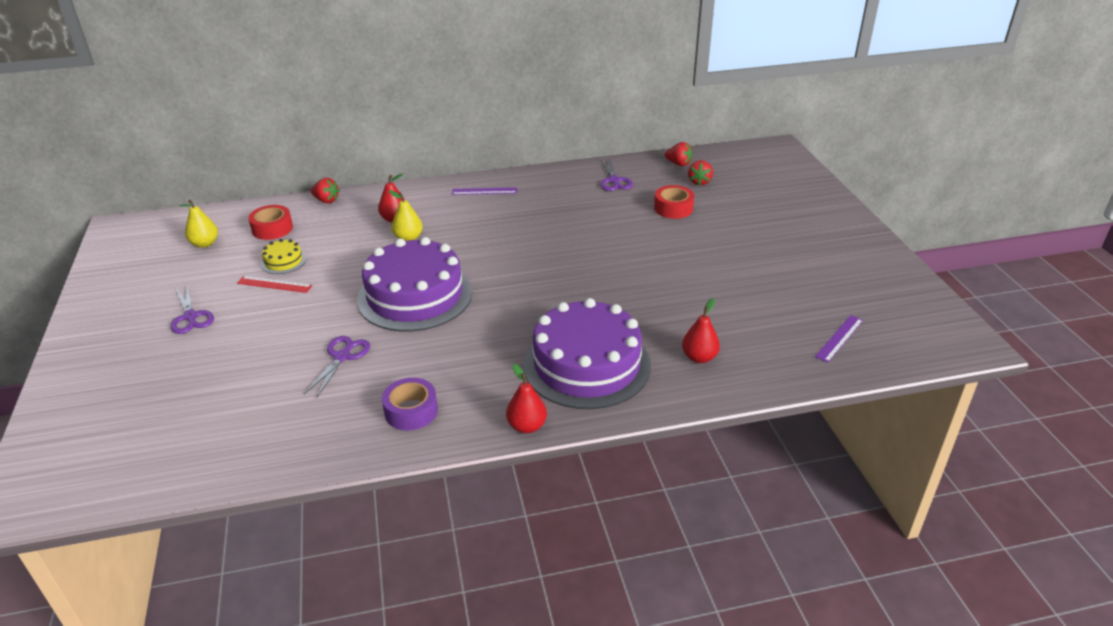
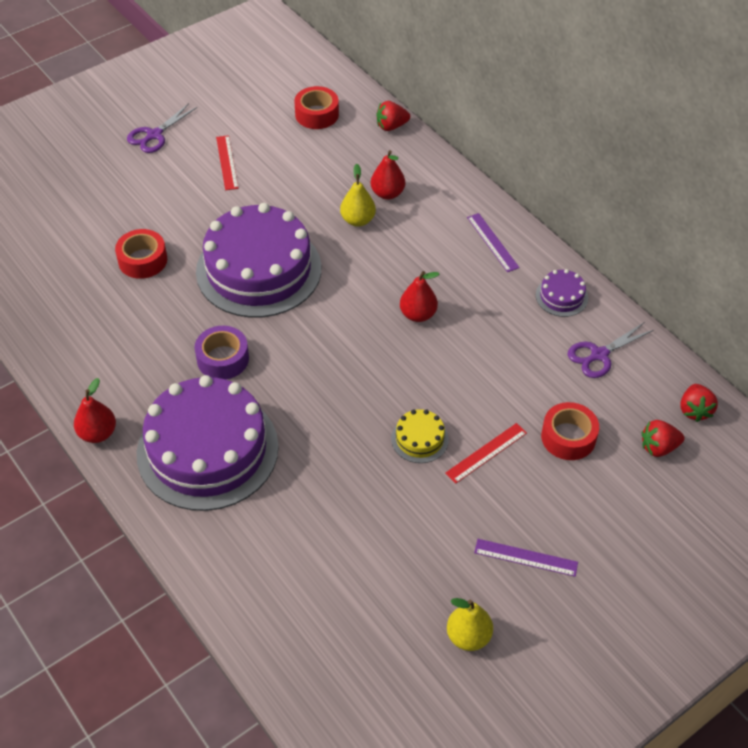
camera: 65 degrees right, 15 degrees up
(205, 244) = (266, 84): yellow pear -> yellow pear (468, 636)
(283, 261) = (267, 150): yellow cake -> yellow cake (419, 439)
(326, 200) = (391, 126): red strawberry -> red strawberry turned 75 degrees clockwise
(342, 356) = (142, 260): purple scissors -> red tape
(411, 411) = (87, 341): purple tape -> purple tape (223, 359)
(555, 180) = (561, 296): none -> purple cake
(668, 240) = (486, 453): none -> red ruler
(699, 357) = (262, 547): red pear -> red pear (418, 314)
(839, 338) = (363, 686): purple ruler -> purple ruler (525, 557)

